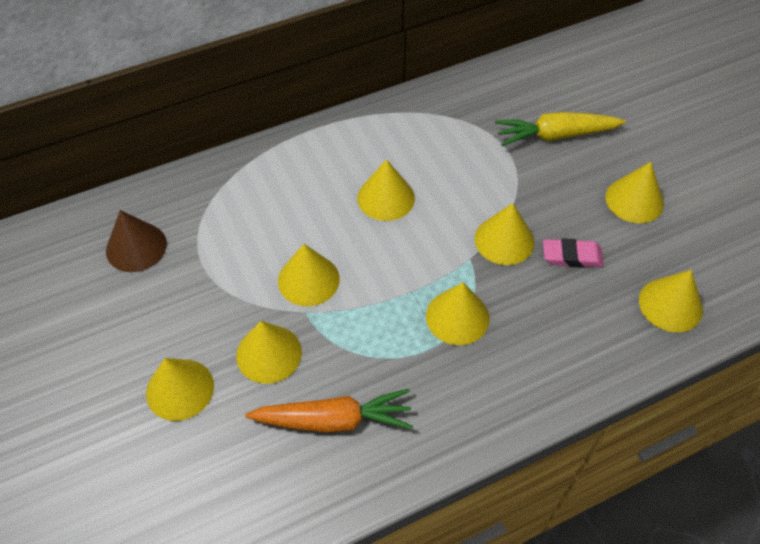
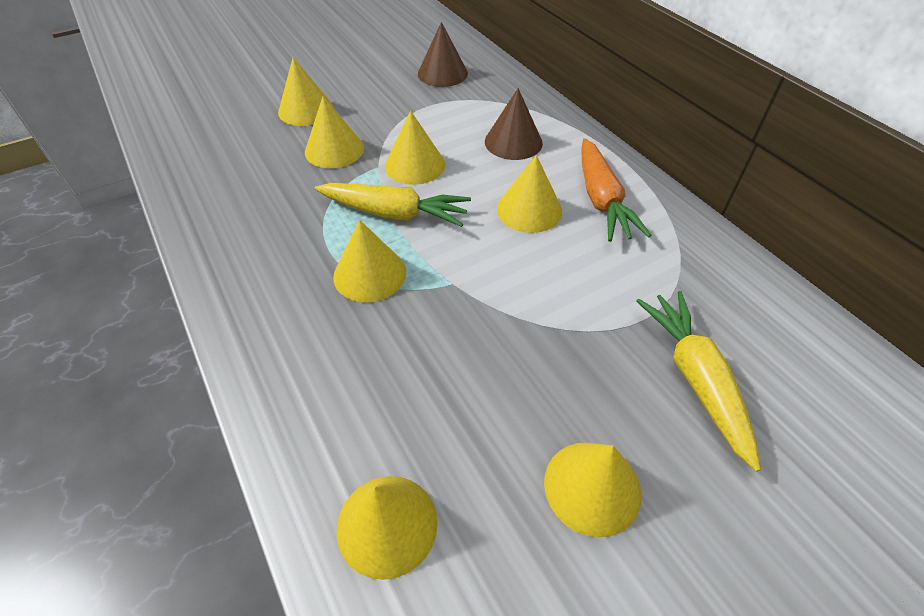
camera: 85 degrees right, 5 degrees down
(285, 197) = (513, 142): none -> brown cone
(334, 420) = (261, 193): orange carrot -> orange carrot (601, 200)
(381, 297) = (395, 214): none -> yellow carrot
(504, 240) = (484, 316): yellow cone -> none
(571, 256) = (467, 391): pink eraser -> none

